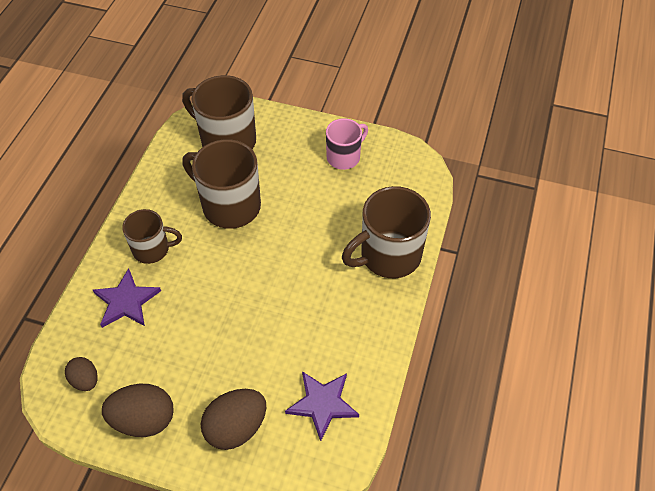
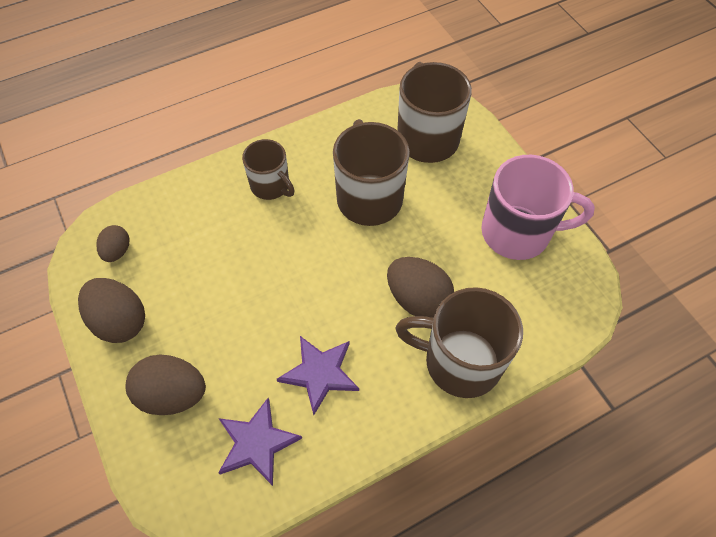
camera: 45 degrees right, 5 degrees up
(126, 301) = (208, 213): purple star -> purple star (319, 373)
(327, 241) = (418, 299): none -> brown egg
(344, 157) = (518, 233): pink mug -> pink mug, size x1.66

